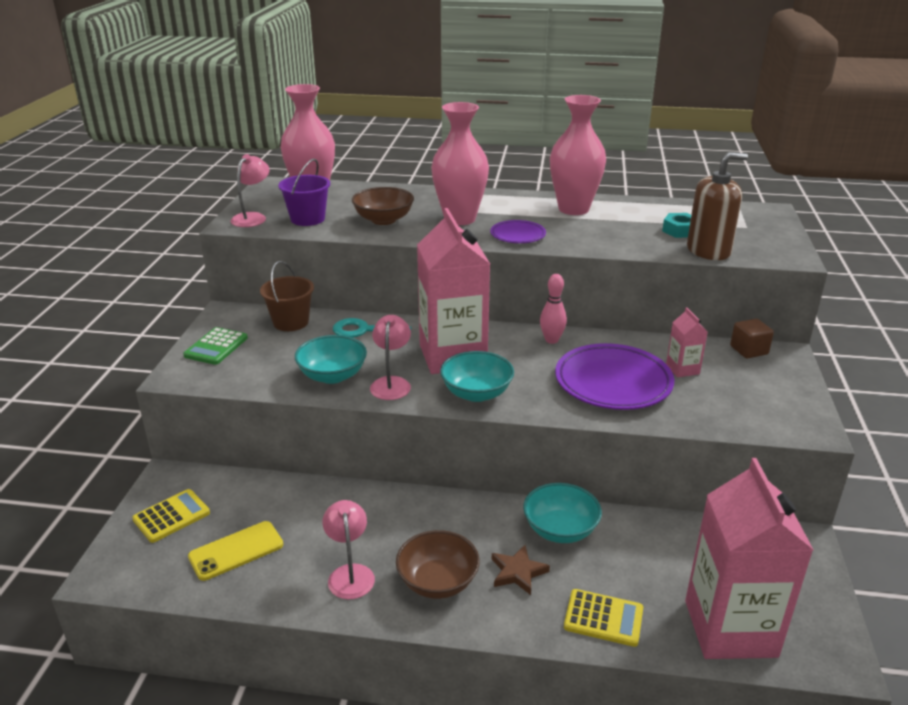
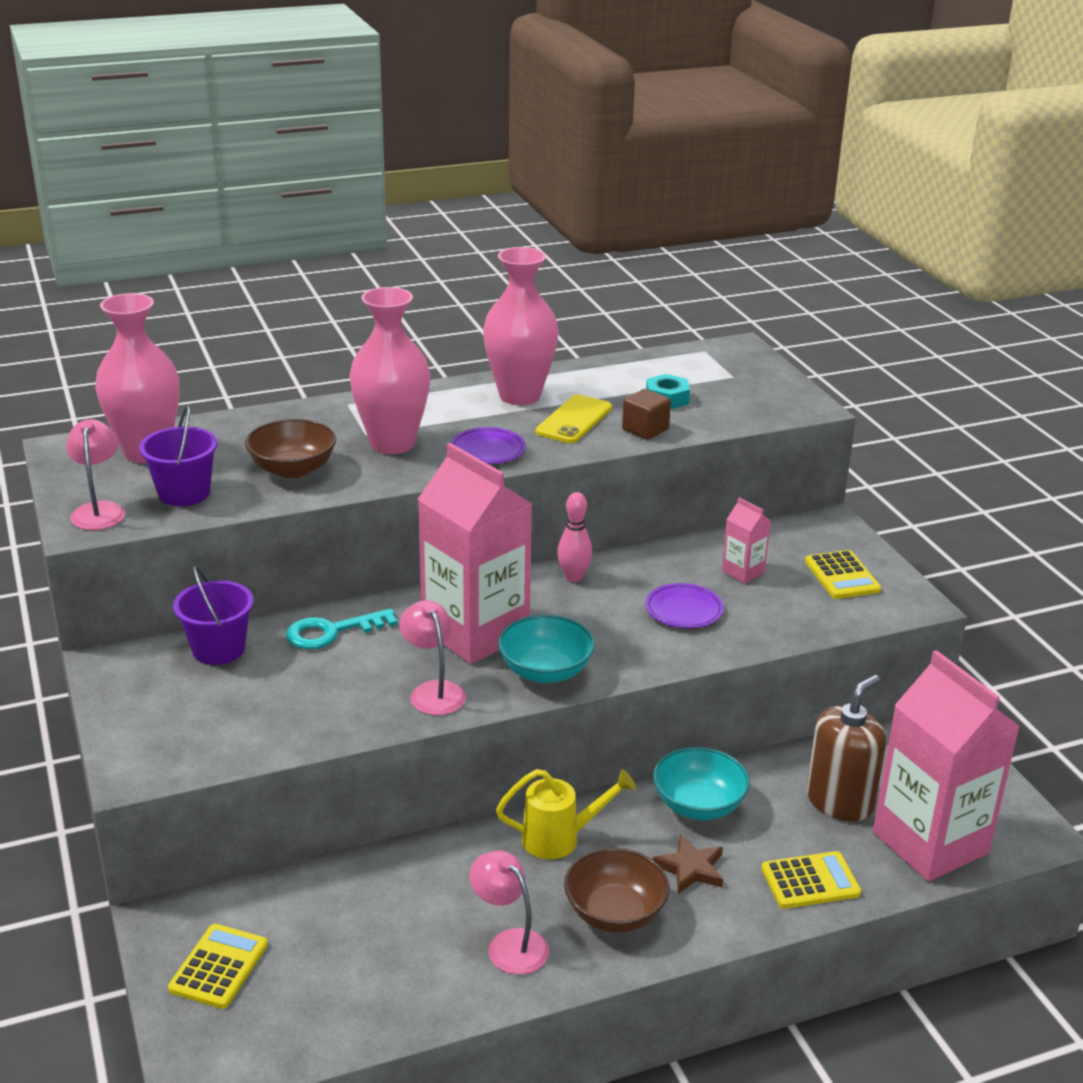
camera: 30 degrees left, 0 degrees up
(216, 347) = (147, 715): green calculator -> none
(236, 551) = (347, 974): yellow phone -> yellow phone (574, 420)
(291, 322) = (218, 649): brown bucket -> purple bucket
(332, 375) = (349, 705): turquoise bowl -> none
(443, 517) = (561, 839): none -> yellow watering can
(613, 382) = (684, 610): purple plate -> purple plate, size x0.53
(708, 251) = (719, 419): brown soap dispenser -> brown soap dispenser (839, 801)
(749, 350) = (792, 528): brown cube -> brown cube (645, 429)
(763, 393) = (842, 576): none -> yellow calculator

